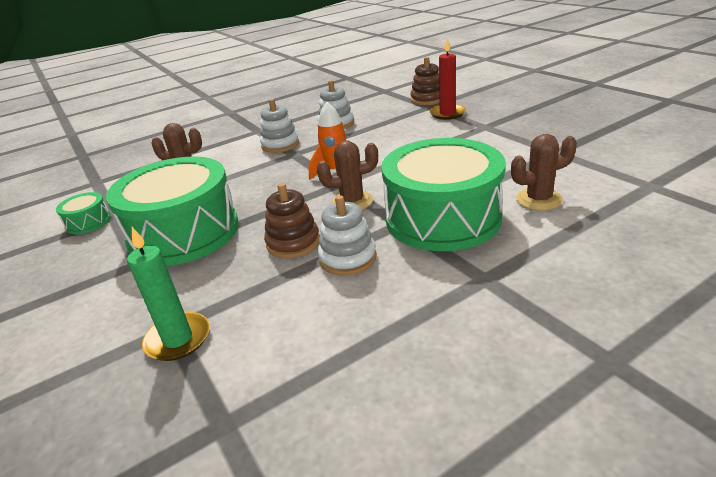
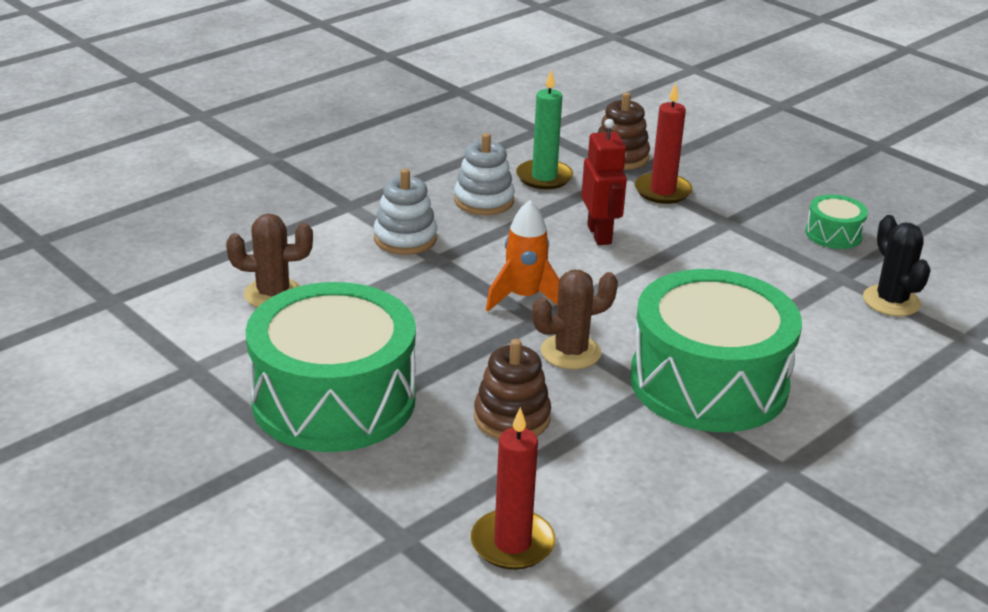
camera: 15 degrees left, 0 degrees up
(88, 222) = (155, 378): green drum -> green drum (833, 234)
(178, 339) = (421, 553): green candle -> green candle (544, 177)
(249, 333) = (512, 543): none -> red candle
(348, 258) = (599, 441): white stacking toy -> none
(399, 137) = (600, 235): none -> red robot
(539, 199) = (829, 356): brown cactus -> none
(592, 164) = (891, 301): none -> black cactus

